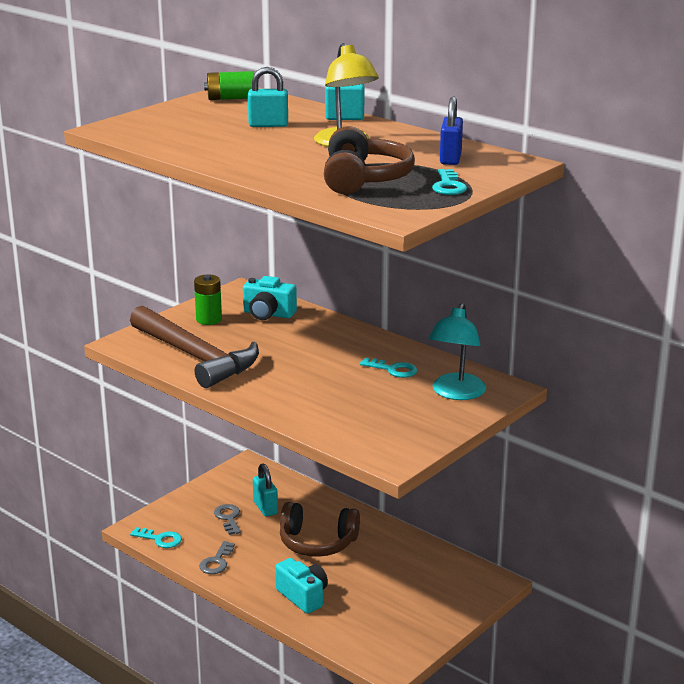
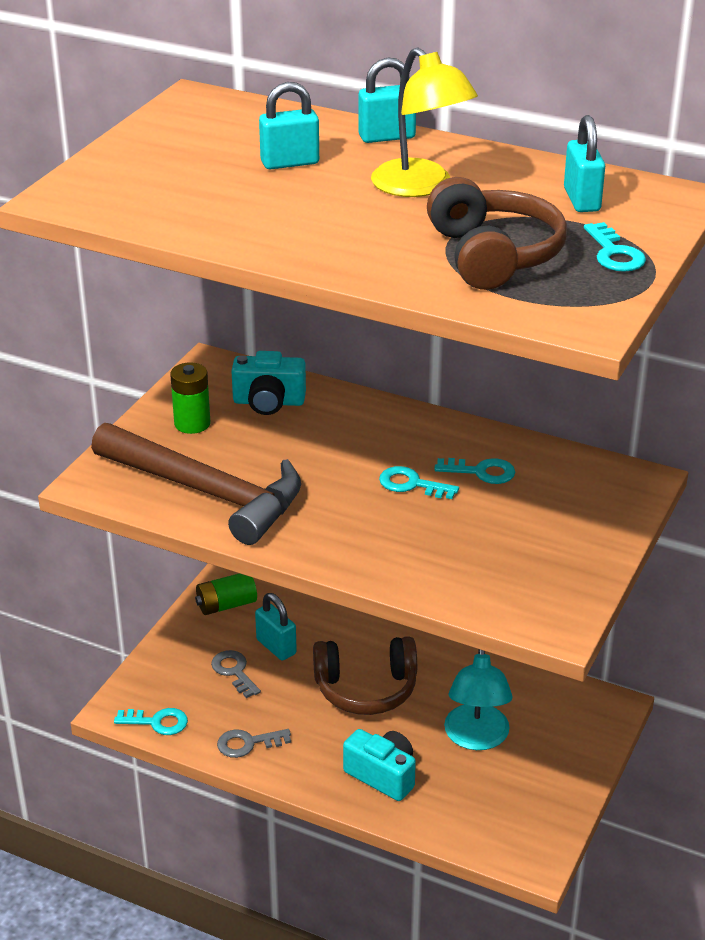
camera: 15 degrees left, 10 degrees up
(216, 562) = (248, 743): grey key -> grey key turned 75 degrees clockwise
(230, 98) = (201, 115): green battery -> green battery (226, 605)
(339, 370) = (411, 484): none -> turquoise key
(450, 159) = (581, 200): blue padlock -> turquoise padlock
(456, 393) = (581, 499): turquoise lamp -> turquoise lamp (476, 738)

